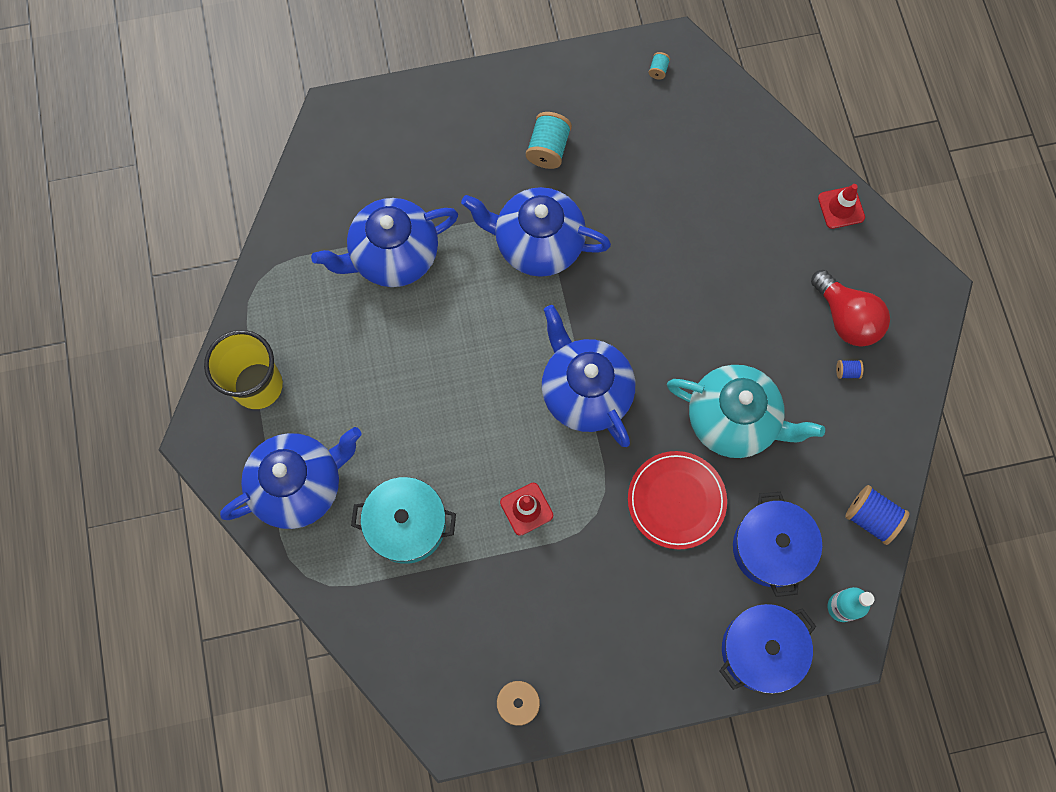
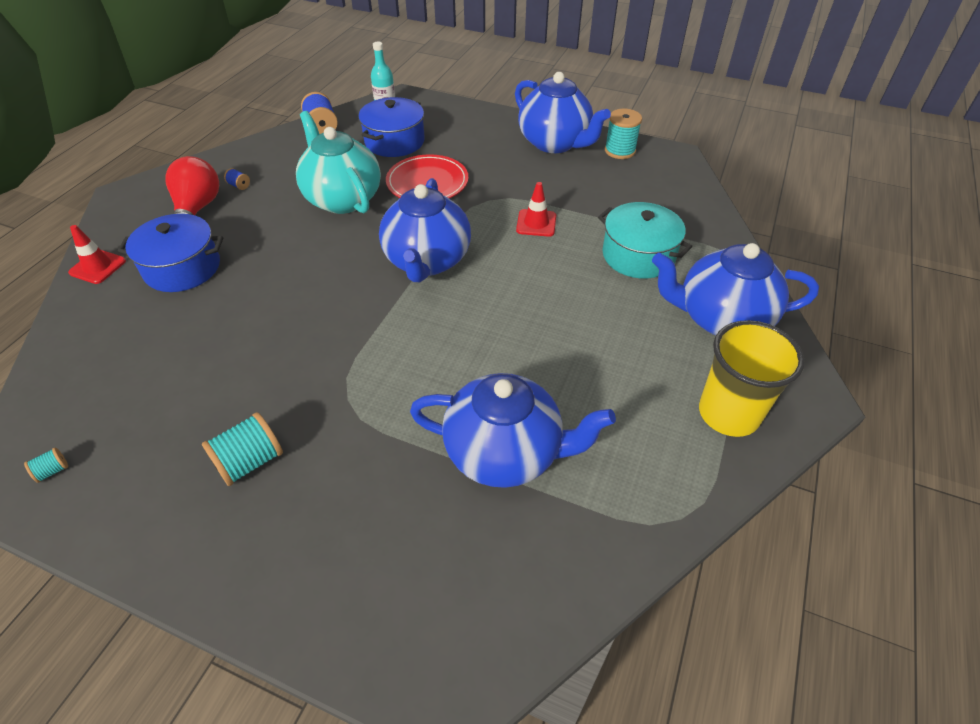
camera: 145 degrees left, 25 degrees down
(537, 244) = (355, 380): blue teapot -> blue teapot (555, 143)
(761, 650) = (450, 113): blue pot -> blue pot (182, 268)

